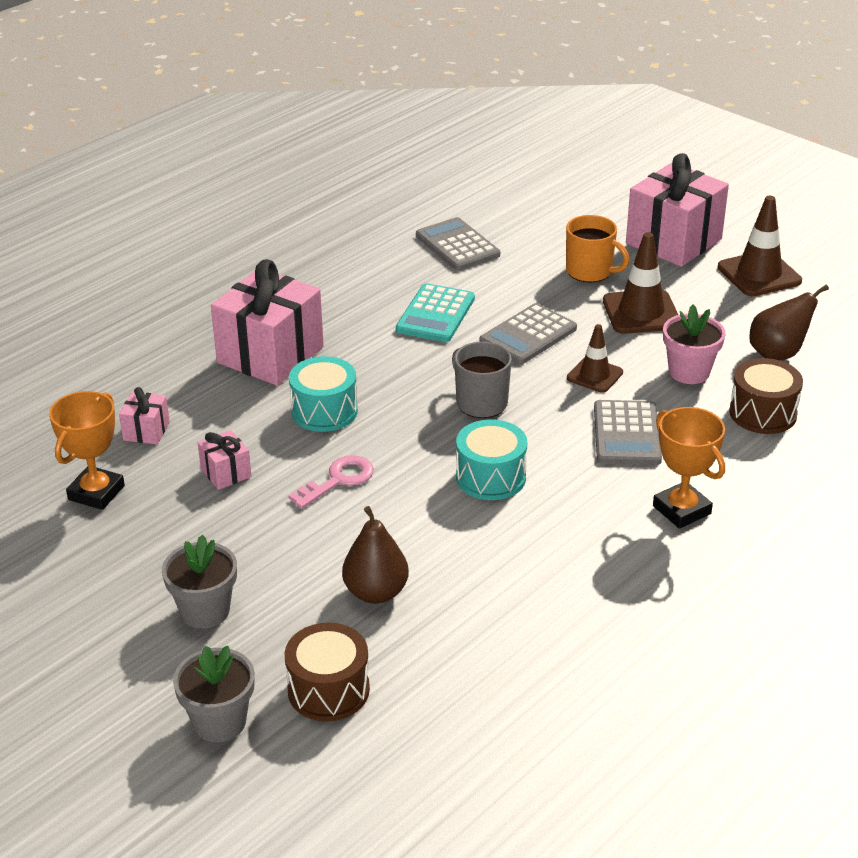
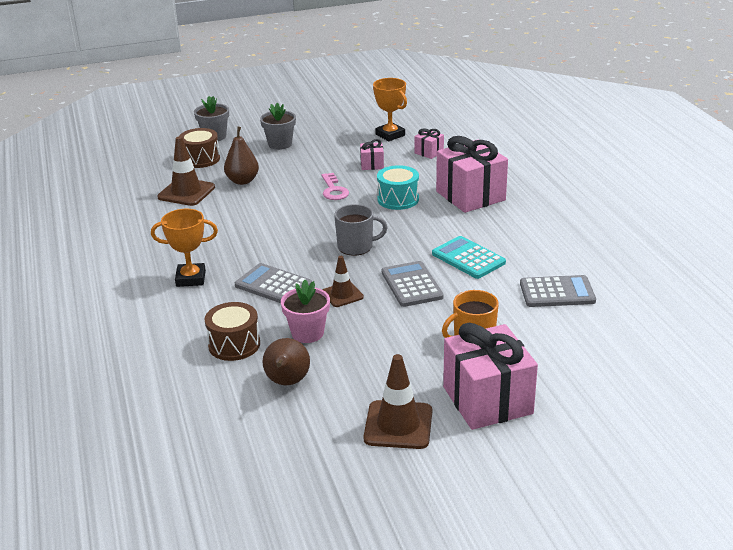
camera: 120 degrees right, 5 degrees down
(490, 477) = (287, 230): turquoise drum -> none
(641, 312) = (397, 341): brown traffic cone -> brown traffic cone (186, 192)

